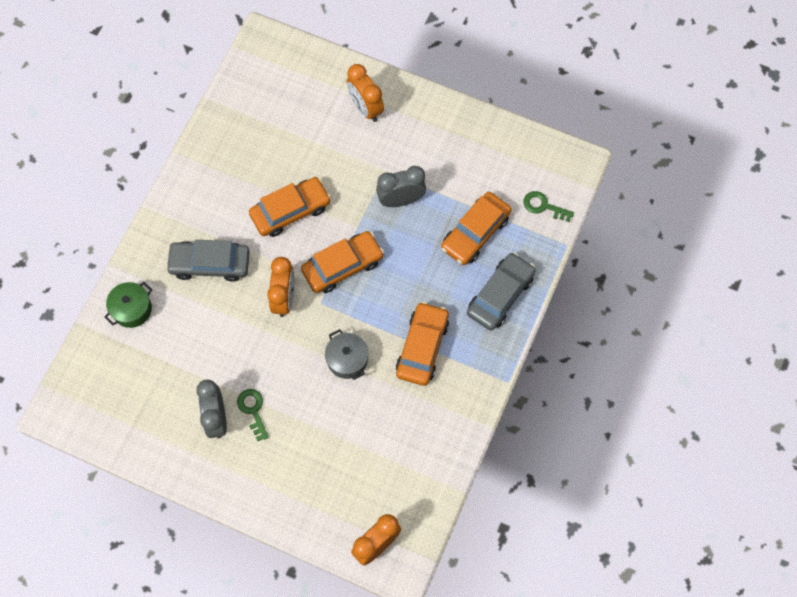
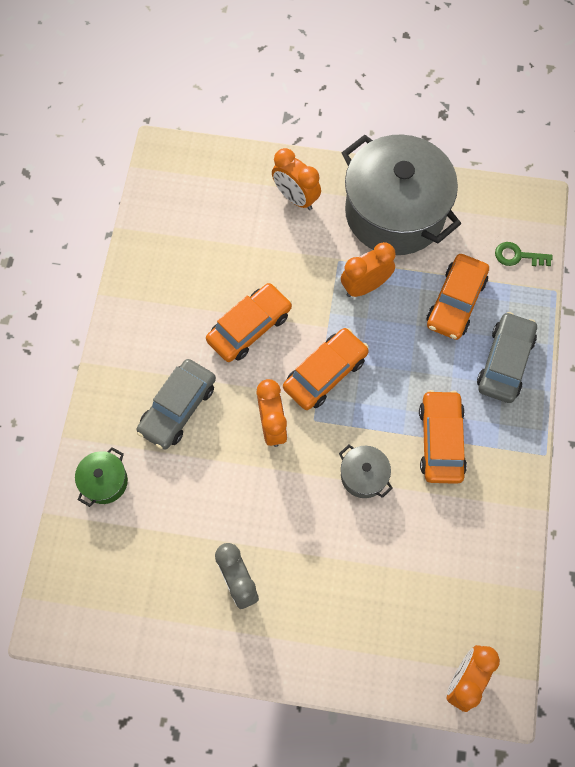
camera: 15 degrees left, 0 degrees up
(210, 264) = (178, 408): grey car -> grey car turned 45 degrees counterclockwise
(253, 410) = (277, 561): green key -> none
(401, 200) = (365, 286): grey clock -> orange clock
(448, 142) = (394, 212): none -> grey pot

